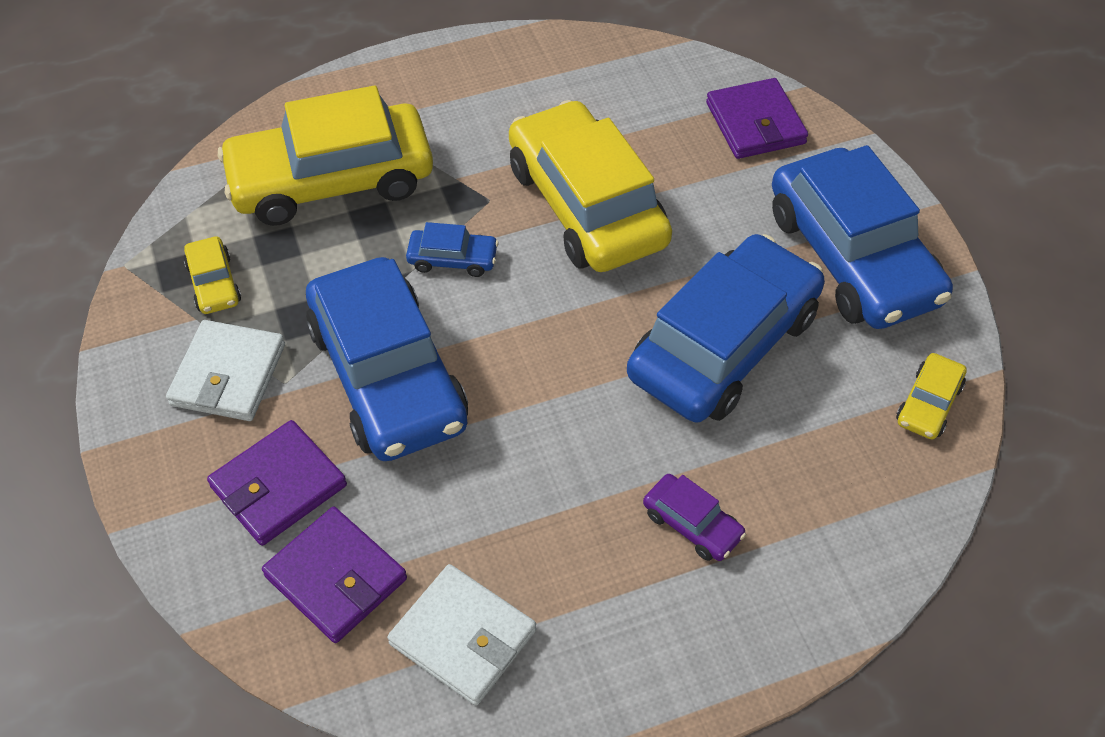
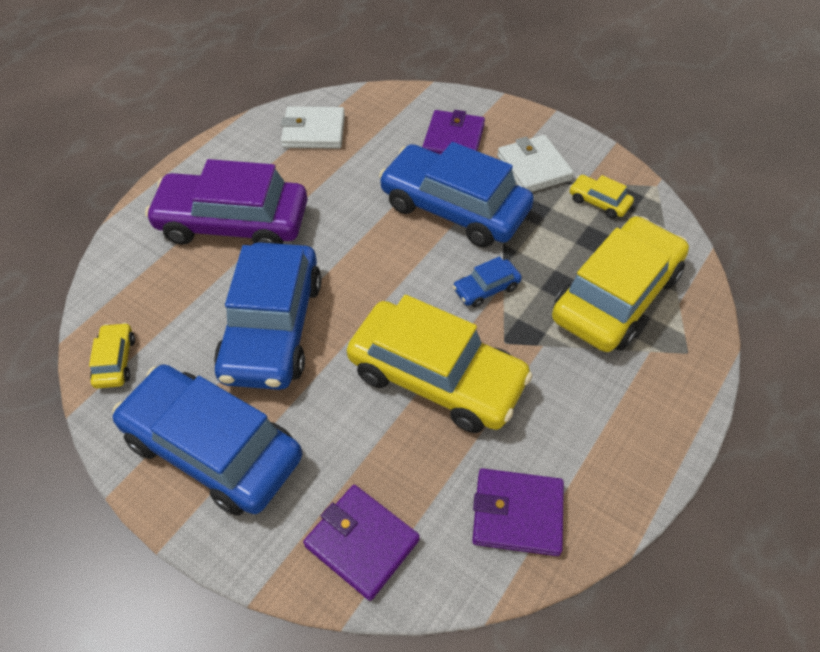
camera: 145 degrees right, 0 degrees up
(336, 577) = (390, 123): purple wallet -> purple wallet (517, 514)
(692, 524) = (233, 223): purple car -> purple car, size x2.38

